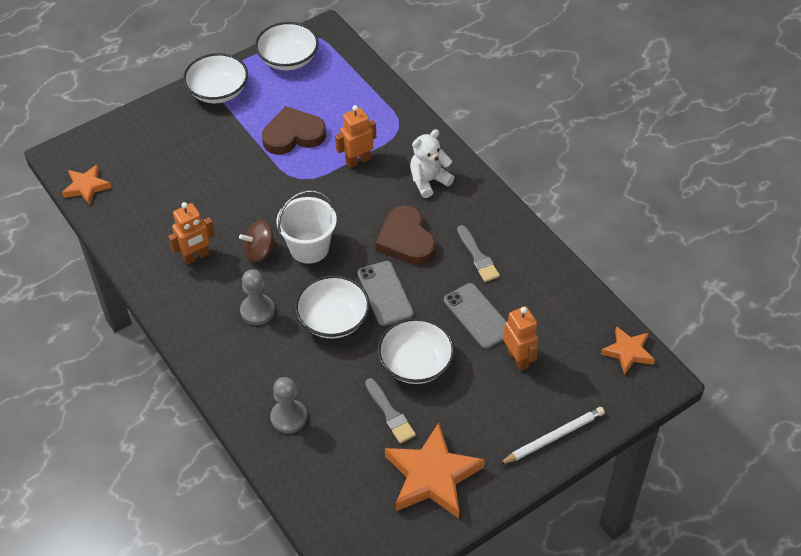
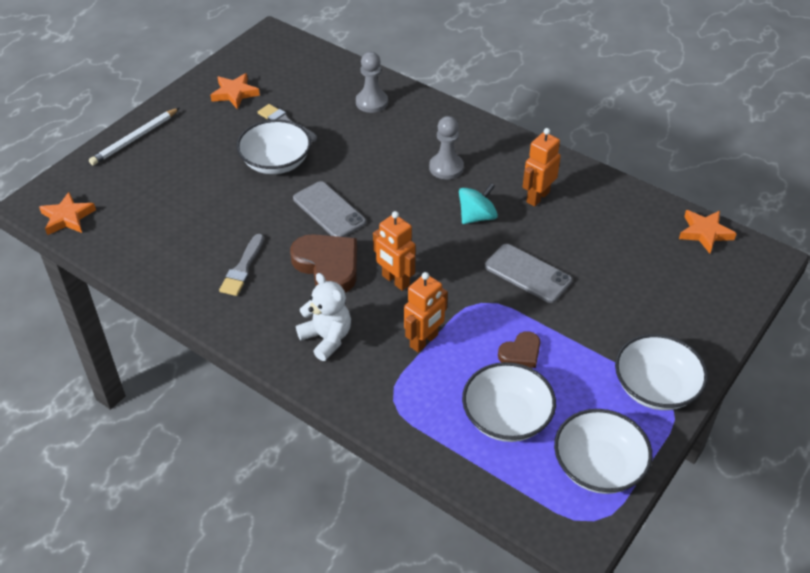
camera: 160 degrees right, 5 degrees down
(260, 251) = (477, 217): brown spinning top -> turquoise spinning top
(293, 135) = (521, 353): brown heart -> brown heart, size x0.55
(309, 248) = (428, 232): white bucket -> none
(333, 319) = (369, 177): white bowl -> white bowl (506, 417)
(429, 181) = (327, 338): white teddy bear -> white teddy bear turned 75 degrees counterclockwise
(432, 476) = (234, 93): orange star -> orange star, size x0.56
(477, 256) = (243, 268): grey brush -> grey brush turned 120 degrees counterclockwise
(477, 316) = (227, 213): grey phone -> grey phone (528, 273)
(518, 359) = (178, 187): orange robot -> orange robot (395, 281)

